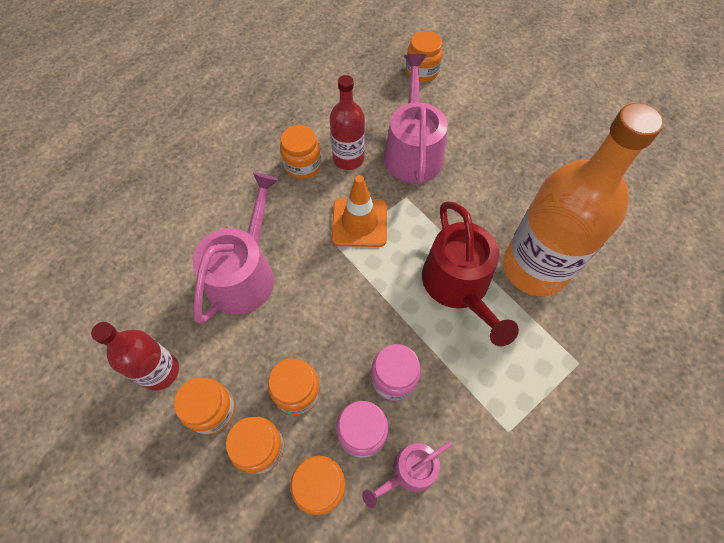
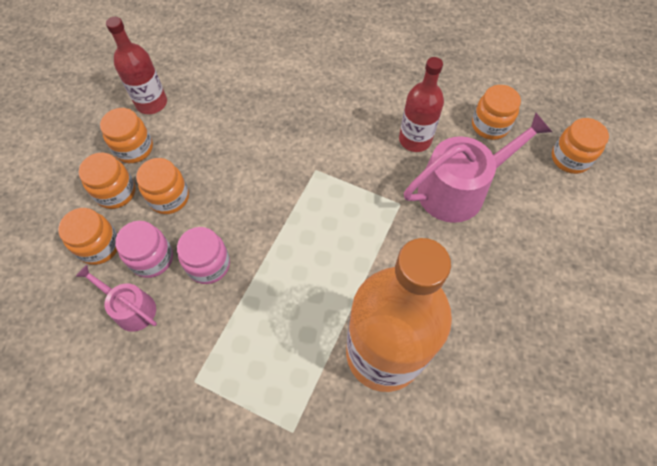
camera: 65 degrees right, 0 degrees up
(244, 274) = (255, 116): pink watering can -> none
(303, 165) = (385, 108): orange jar -> orange jar (490, 126)
(359, 222) = (350, 177): orange traffic cone -> none
(459, 286) = (325, 286): red watering can -> none

